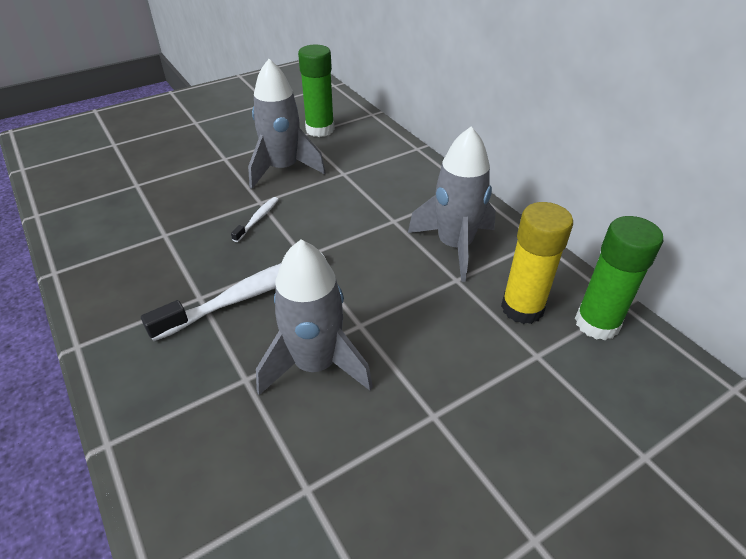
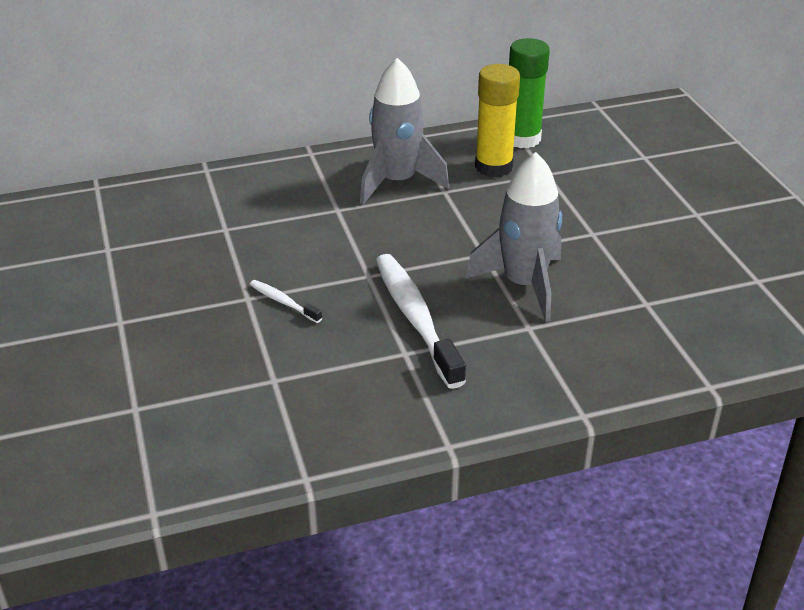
camera: 75 degrees left, 5 degrees down
(283, 169) = (185, 273): grey rocket -> none
(320, 129) = (105, 233): green glue stick -> none

